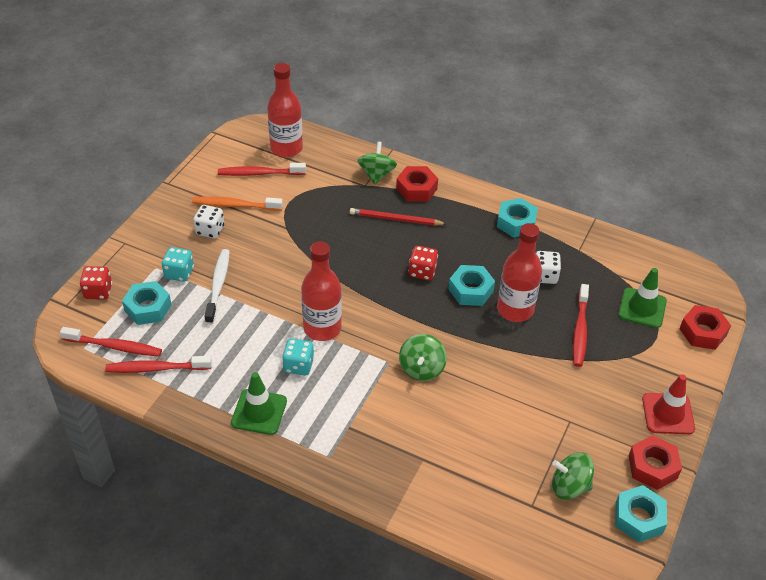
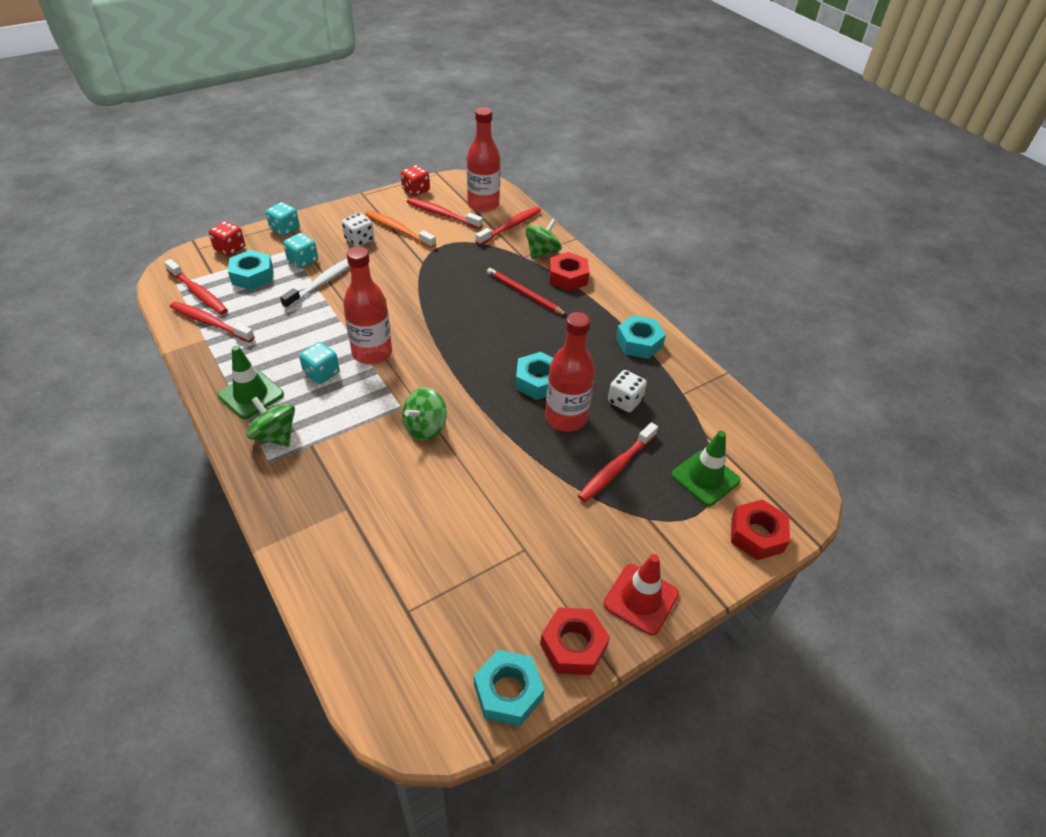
camera: 30 degrees right, 0 degrees up
(130, 249) = (285, 229): none -> turquoise dice
(329, 160) = (510, 226): none -> red toothbrush
(422, 271) = (507, 346): red dice -> red dice (416, 190)
(569, 486) = (463, 615): green spinning top -> green spinning top (275, 436)

